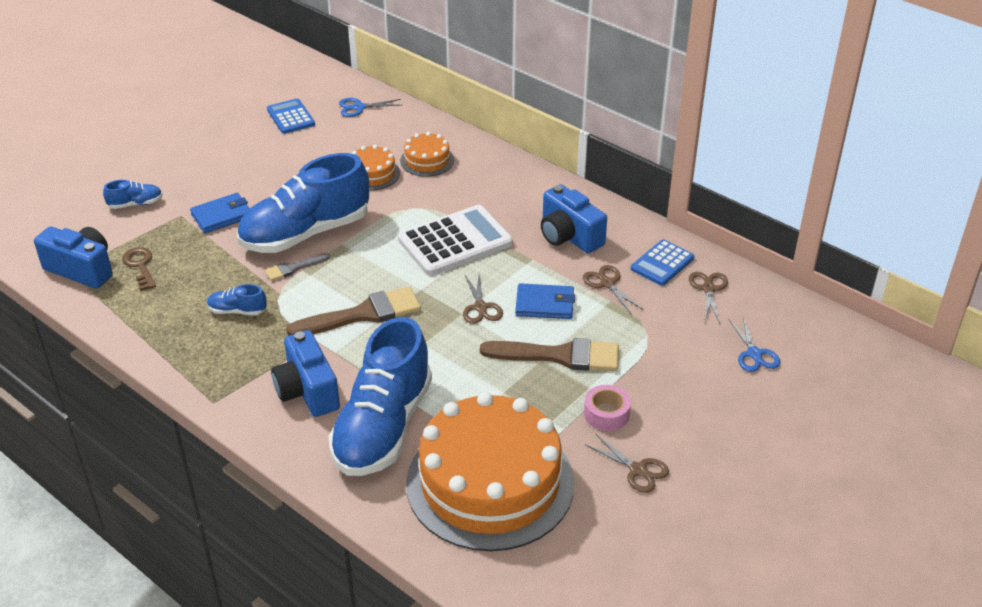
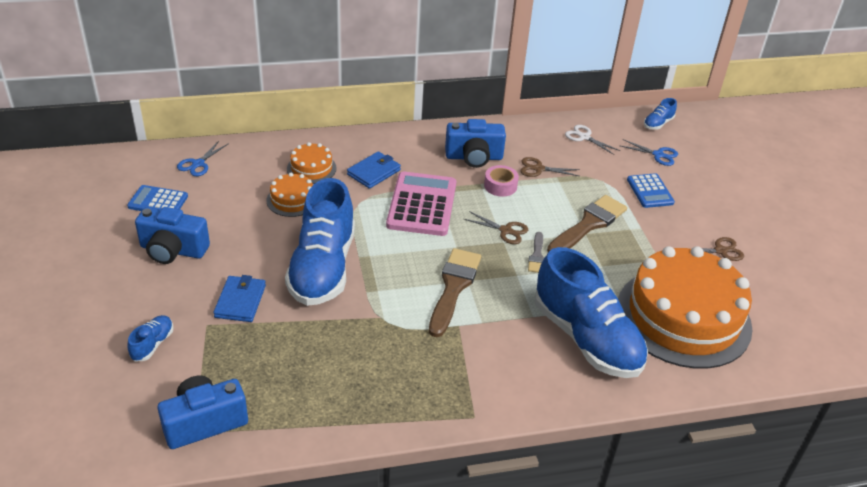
camera: 55 degrees left, 0 degrees up
(140, 266) = (247, 381): brown key -> none
(237, 311) = (376, 350): blue shoe -> blue shoe (658, 124)
(294, 268) = (358, 295): grey brush -> grey brush (537, 256)
(307, 391) = (511, 357): blue camera -> blue camera (173, 250)
(455, 242) = (422, 205): white calculator -> pink calculator
(545, 304) = (532, 203): blue wallet -> blue wallet (374, 172)
(606, 414) = (660, 235): pink tape -> pink tape (500, 186)
(662, 263) = (542, 139): blue calculator -> blue calculator (650, 191)
(708, 288) = (584, 137): brown scissors -> white scissors

